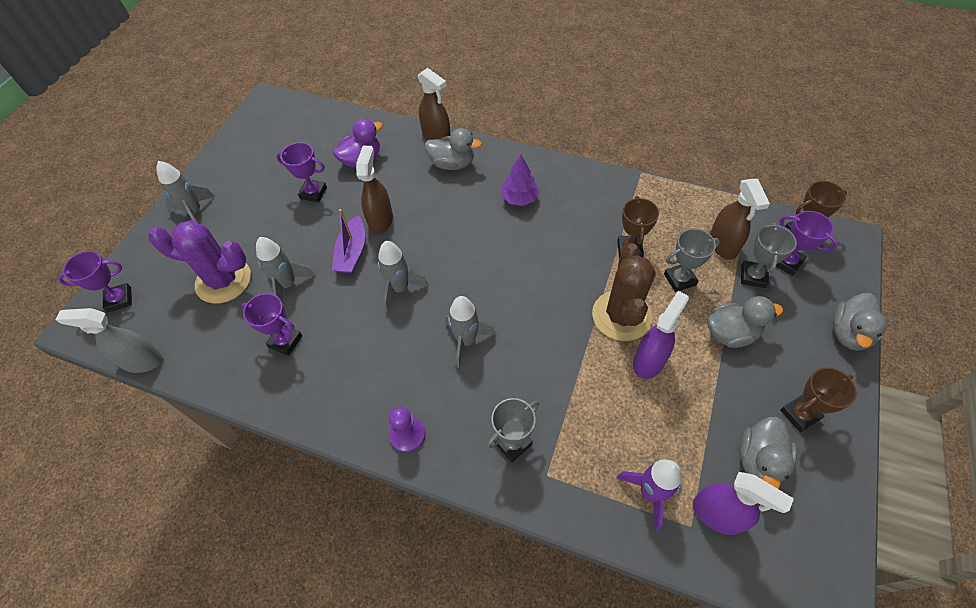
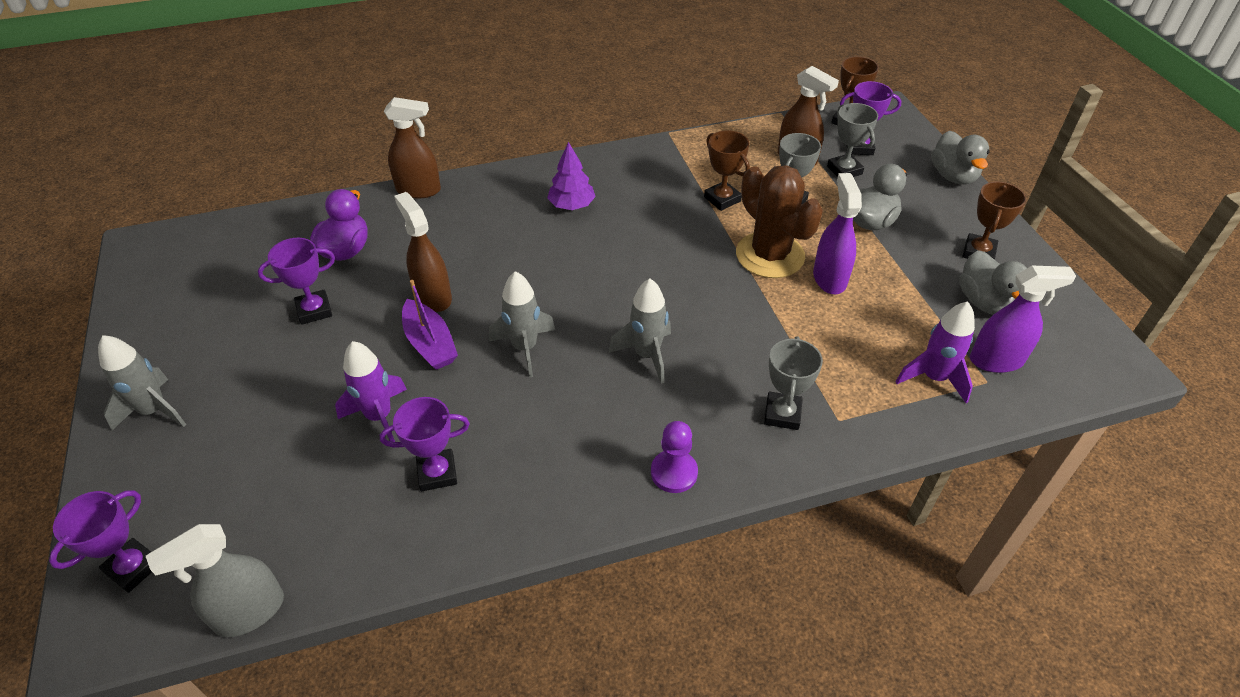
camera: 40 degrees left, 10 degrees down
(223, 280) = (282, 460): purple cactus -> none
(288, 285) = (379, 417): grey rocket -> purple rocket
(452, 164) = (464, 207): grey duck -> none

